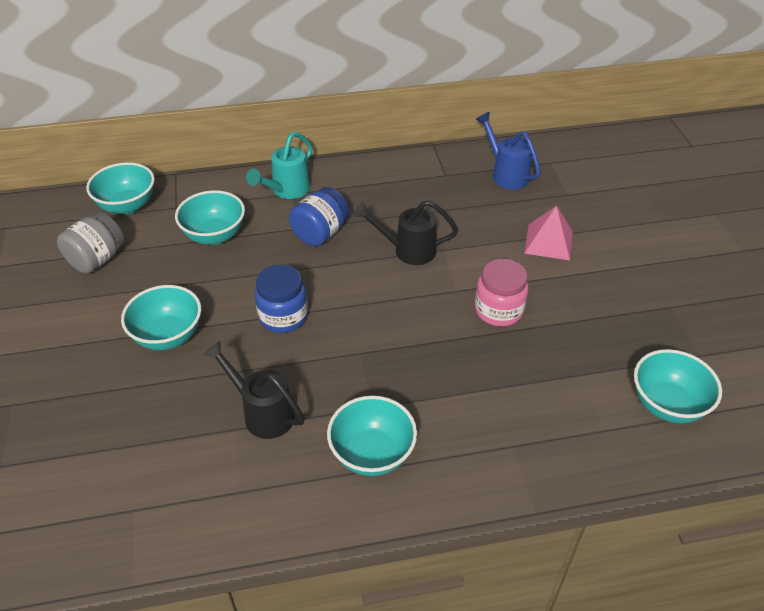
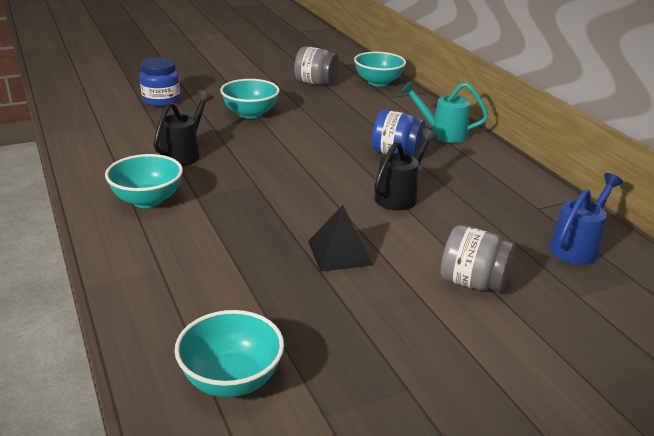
camera: 75 degrees right, 15 degrees down
(214, 235) = (365, 114): turquoise bowl -> none
(283, 316) = (286, 150): blue jar -> blue jar (161, 100)
(407, 250) = (400, 196): black watering can -> black watering can turned 45 degrees clockwise
(498, 310) = (339, 253): pink jar -> black pyramid
(548, 242) = (472, 282): pink pyramid -> grey jar

